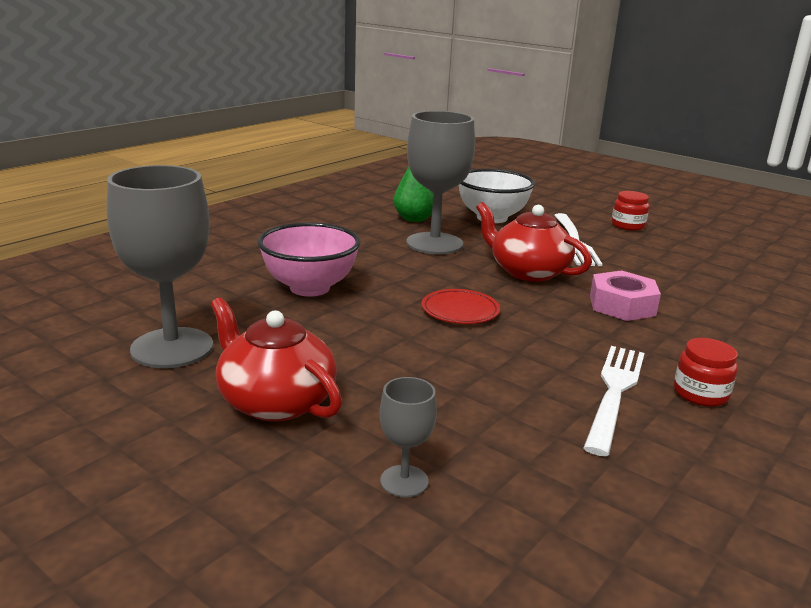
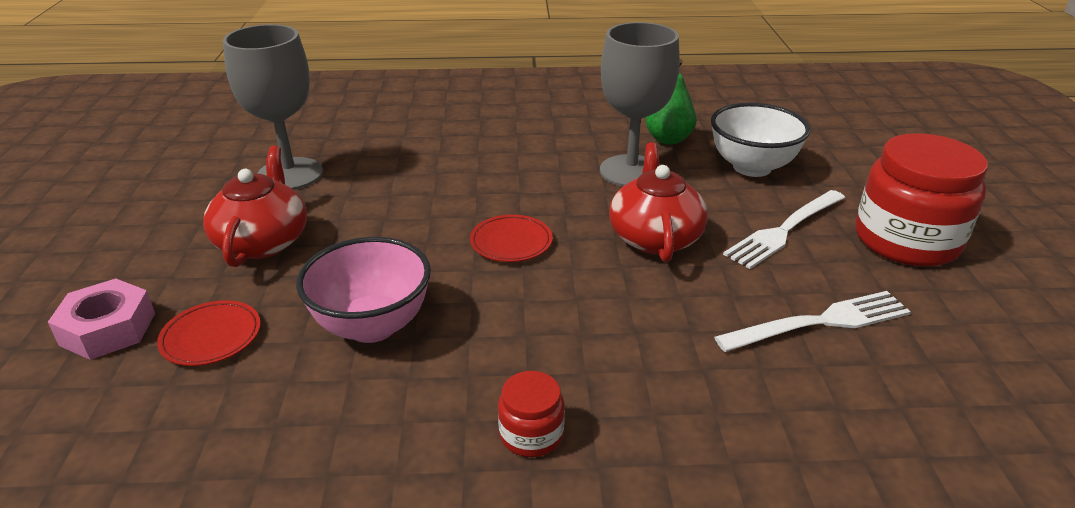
camera: 50 degrees right, 10 degrees up
(309, 288) = (450, 169): pink bowl -> pink bowl (372, 326)
(404, 481) = (211, 337): grey goblet -> red plate
(614, 392) = (465, 380): white fork -> white fork (820, 322)
(622, 305) = (667, 316): pink nut -> pink nut (108, 329)
(628, 225) = (906, 240): red jar -> red jar, size x2.16

